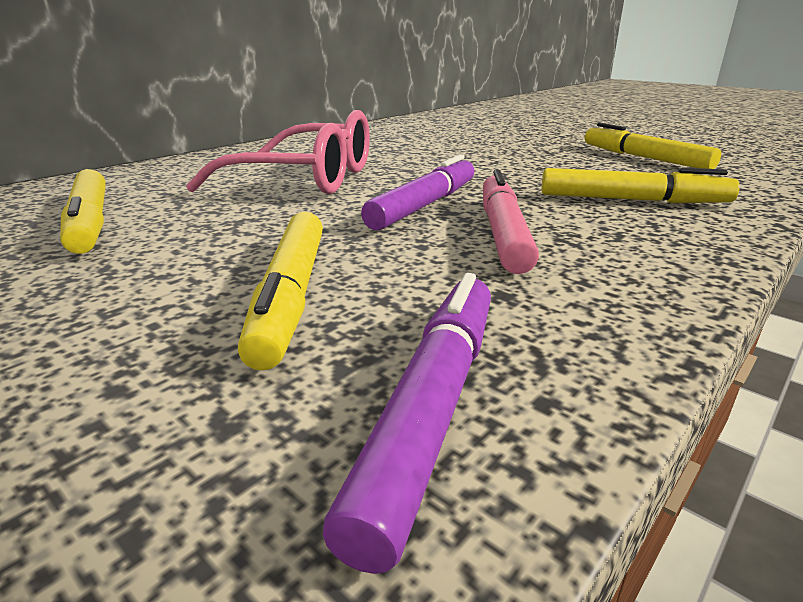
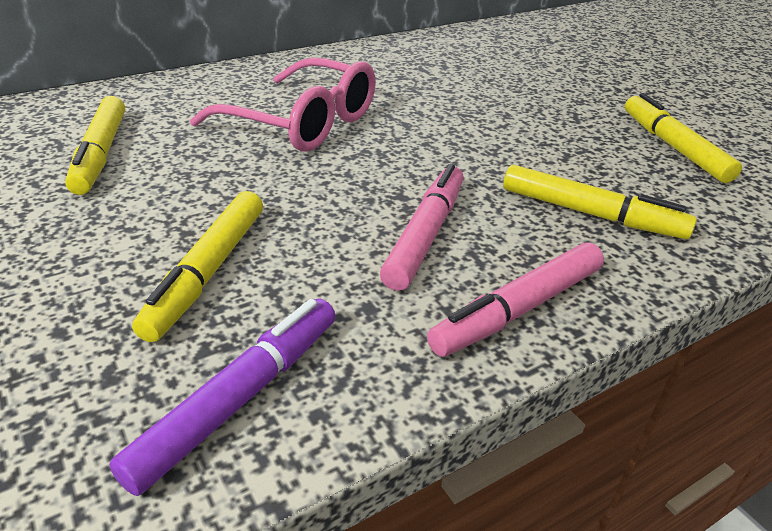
camera: 15 degrees right, 10 degrees up
(424, 205) = (383, 183): purple marker -> none
(652, 269) = (518, 309): none -> pink marker

